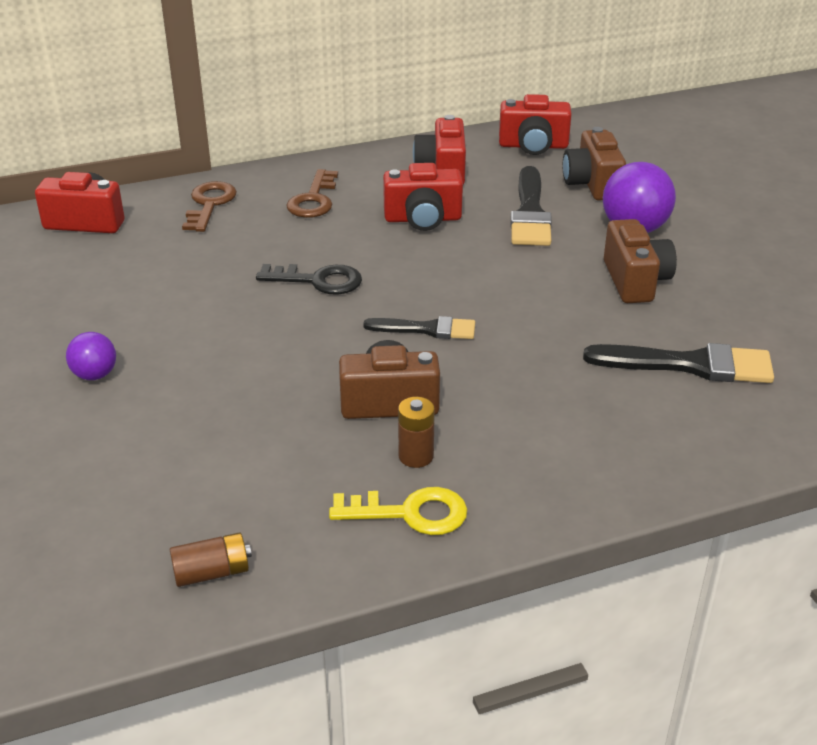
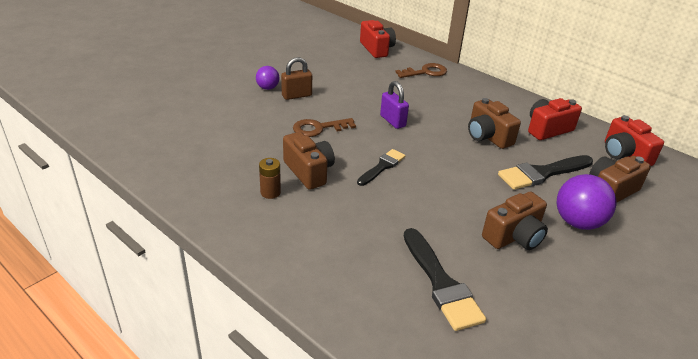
camera: 60 degrees right, 0 degrees up
(154, 350) = (296, 95): none -> brown padlock
(212, 572) = (155, 157): brown battery -> none
(313, 200) = (464, 98): brown key -> brown key (318, 128)
(318, 281) = (392, 121): black key -> purple padlock
(410, 513) = (225, 203): yellow key -> none
(423, 219) = (488, 136): red camera -> brown camera
(427, 329) = (382, 167): black brush -> black brush turned 120 degrees counterclockwise

